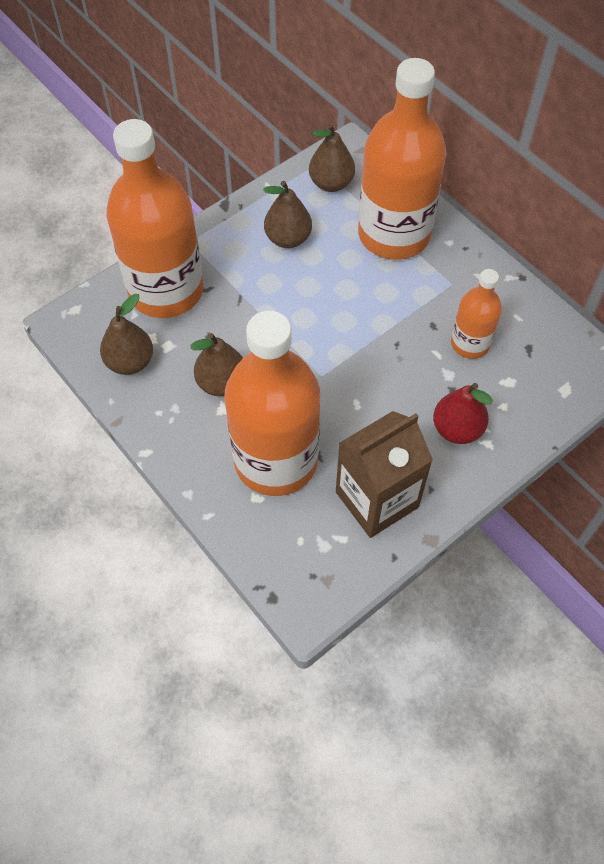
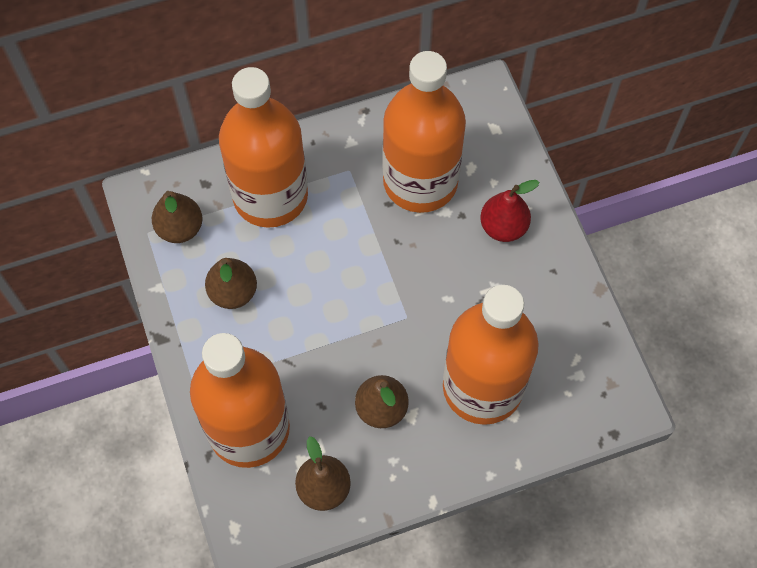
camera: 70 degrees left, 5 degrees up
(377, 499) = (549, 317): brown carton -> none
(470, 343) = (420, 181): orange bottle -> orange bottle, size x1.98

